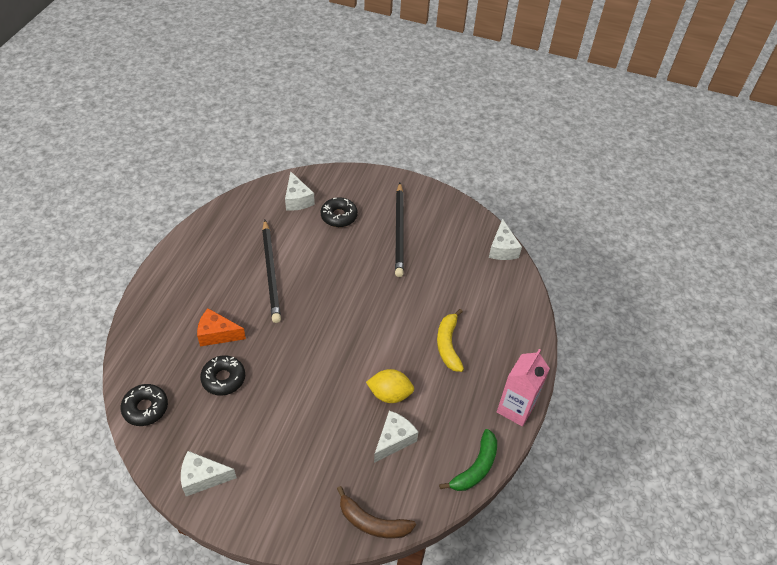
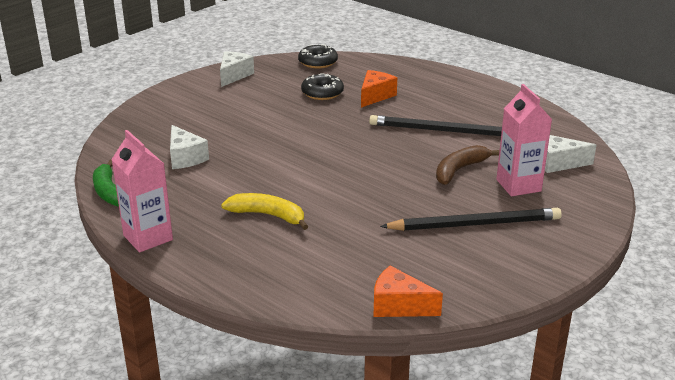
camera: 115 degrees right, 20 degrees down
(339, 216) = (518, 185): black donut -> pink carton
(372, 522) = (121, 133): brown banana -> brown banana (459, 170)
(390, 394) = (236, 166): yellow lemon -> none
(399, 231) = (474, 224): black pencil -> black pencil turned 150 degrees clockwise
(502, 249) = (399, 306): white cheese -> orange cheese

